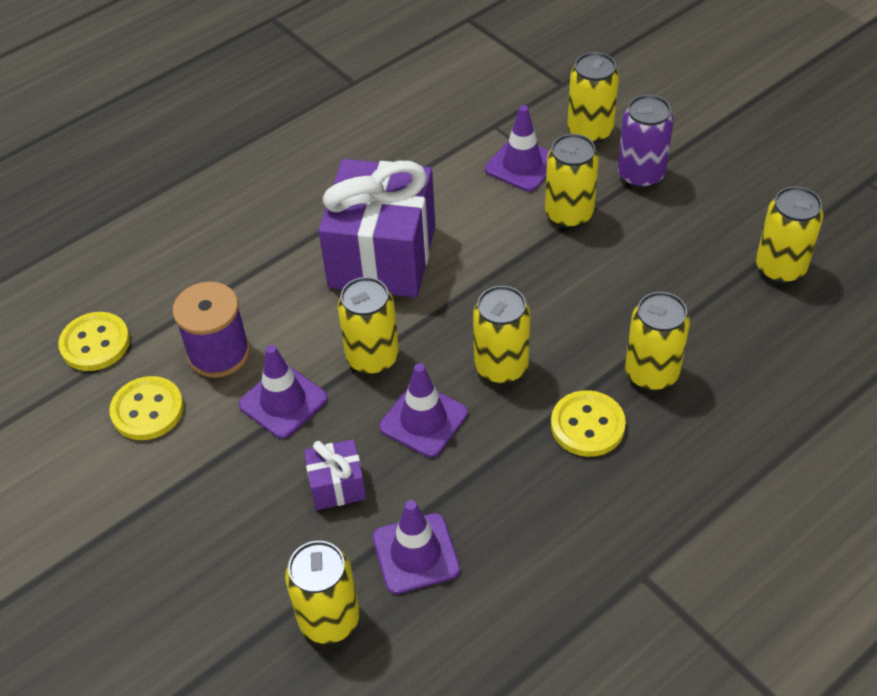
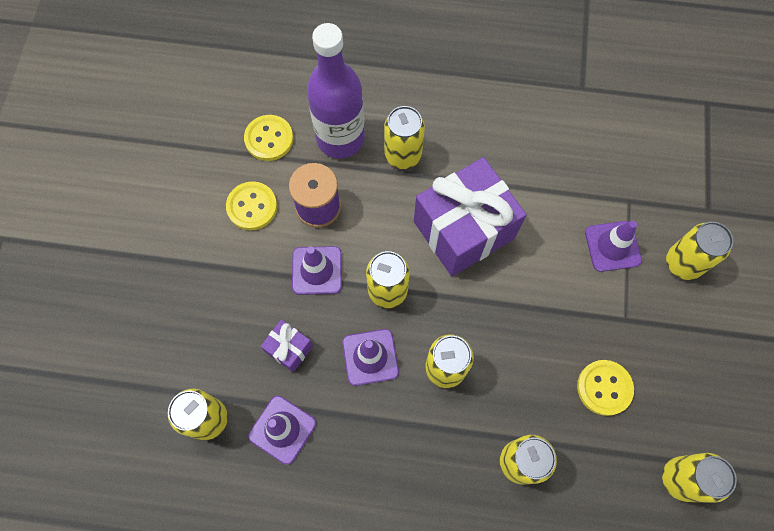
camera: 45 degrees right, 20 degrees up
(172, 285) = (340, 138): none -> purple bottle
(569, 214) = (599, 309): yellow can -> yellow can (403, 155)
(587, 425) = (447, 454): yellow button -> yellow button (604, 388)
(641, 175) = (676, 326): purple can -> none

